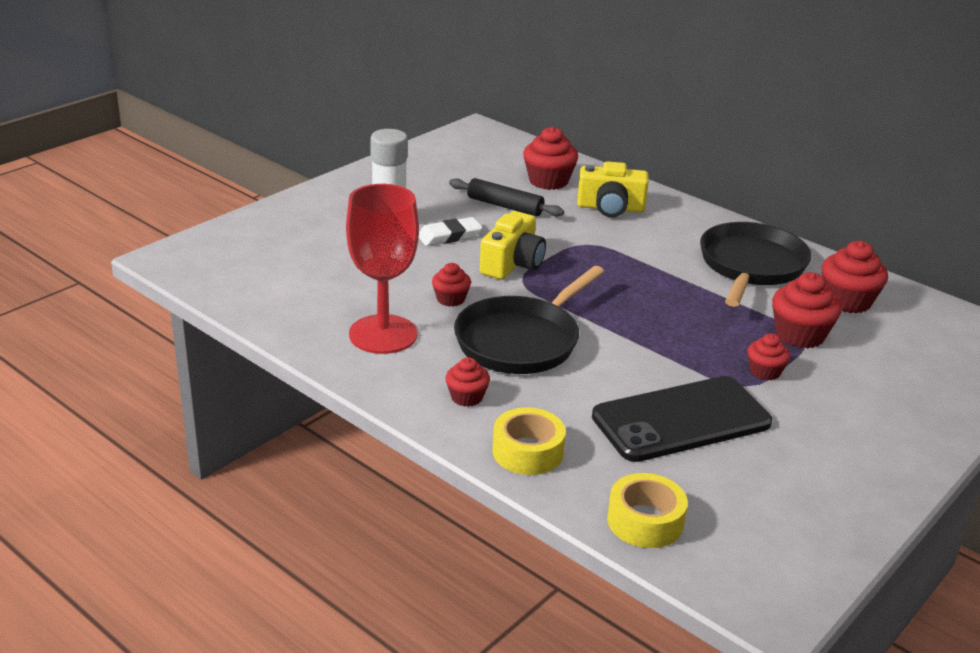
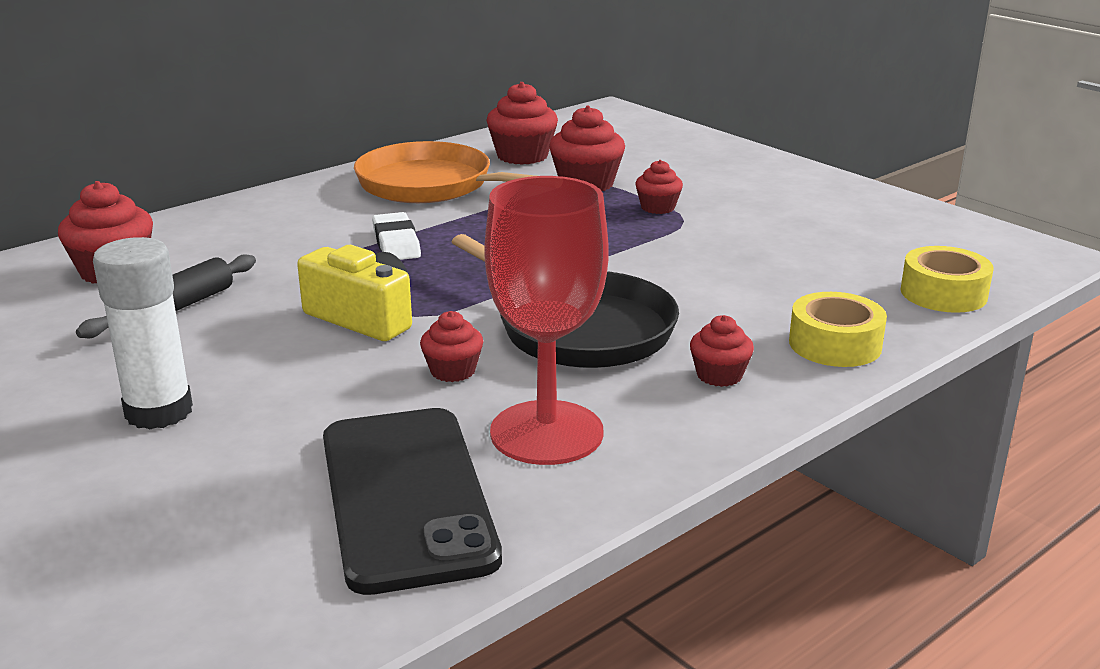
camera: 80 degrees left, 5 degrees down
(449, 236) = (247, 360): white eraser -> white eraser (396, 243)
(610, 208) = (234, 239): yellow camera -> none
(681, 420) = (754, 256): black phone -> black phone (406, 497)
(751, 266) = (432, 185): black pan -> orange pan

